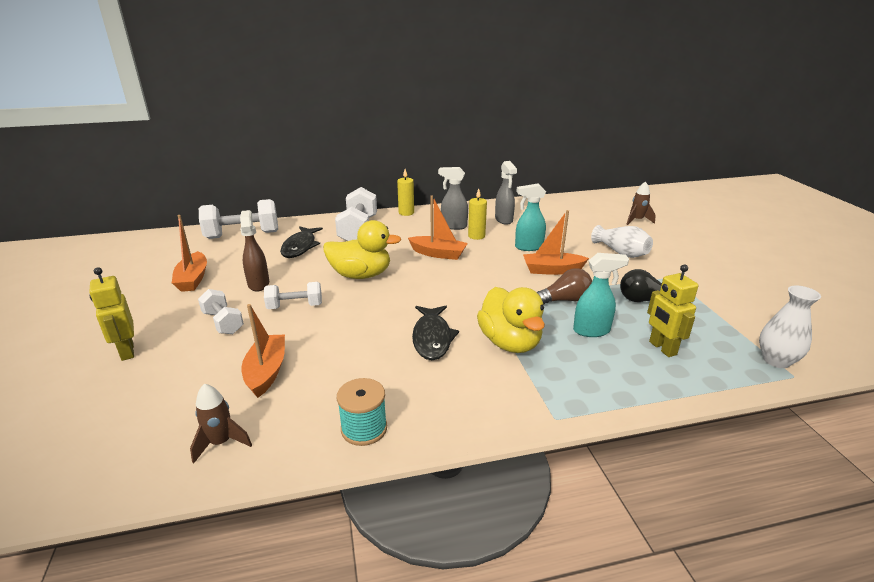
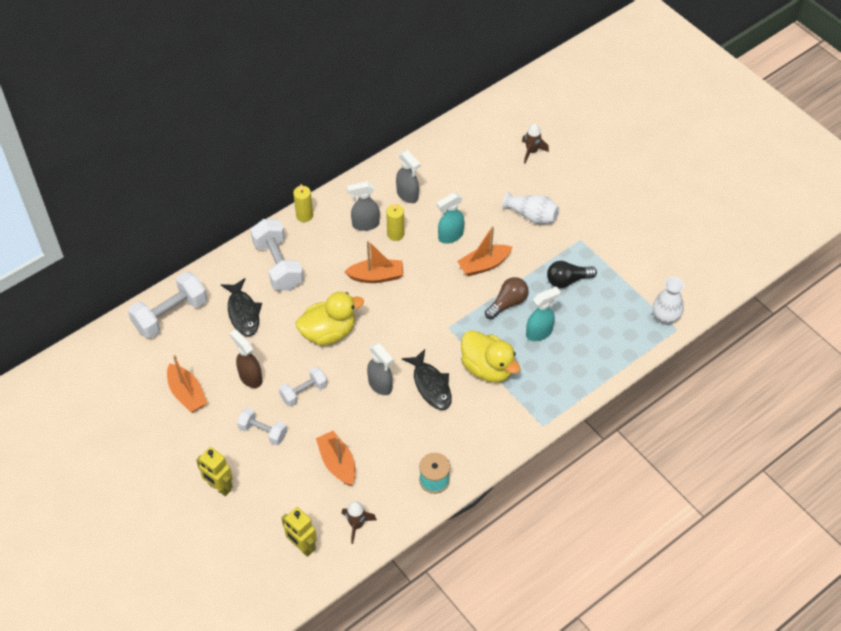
camera: 25 degrees left, 25 degrees up
(376, 323) = (380, 385): none -> grey spray bottle
(662, 348) = (591, 333): yellow robot -> yellow robot (302, 546)

